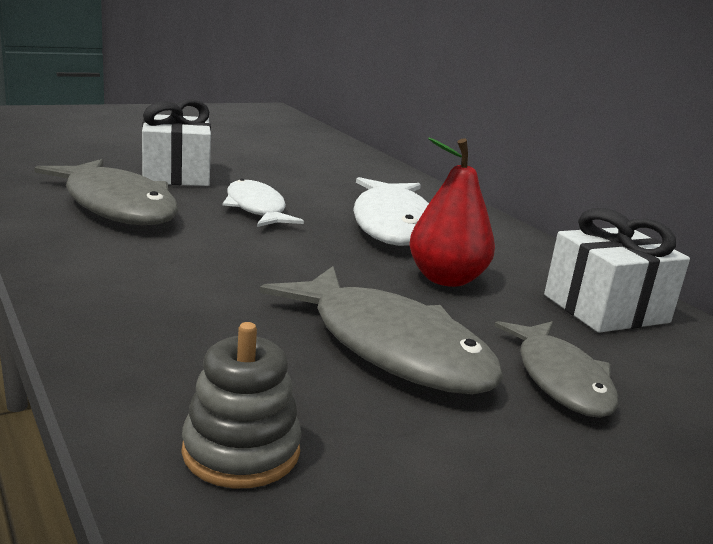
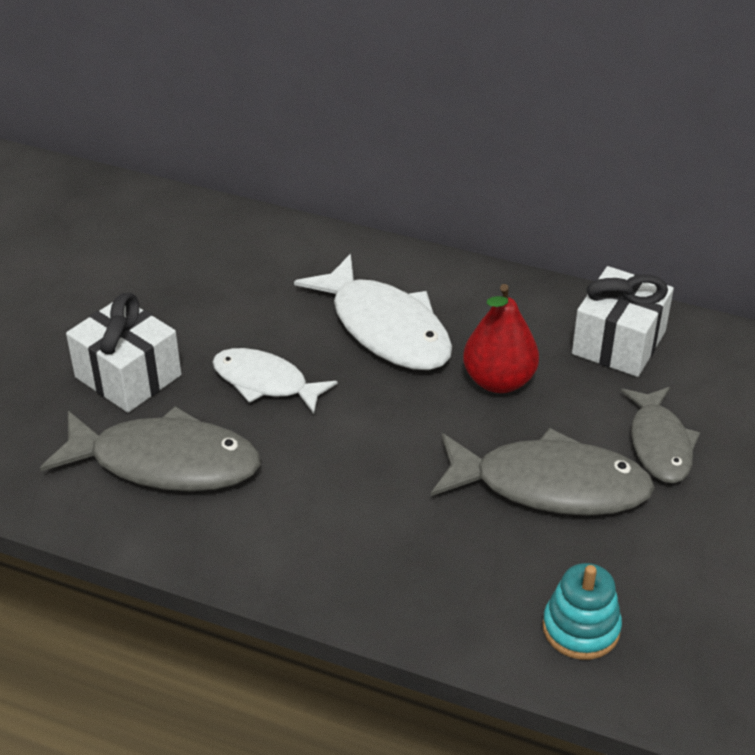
camera: 35 degrees left, 20 degrees up
(241, 451) = (581, 628): grey stacking toy -> turquoise stacking toy
(560, 379) = (659, 444): grey fish -> grey fish turned 45 degrees clockwise

